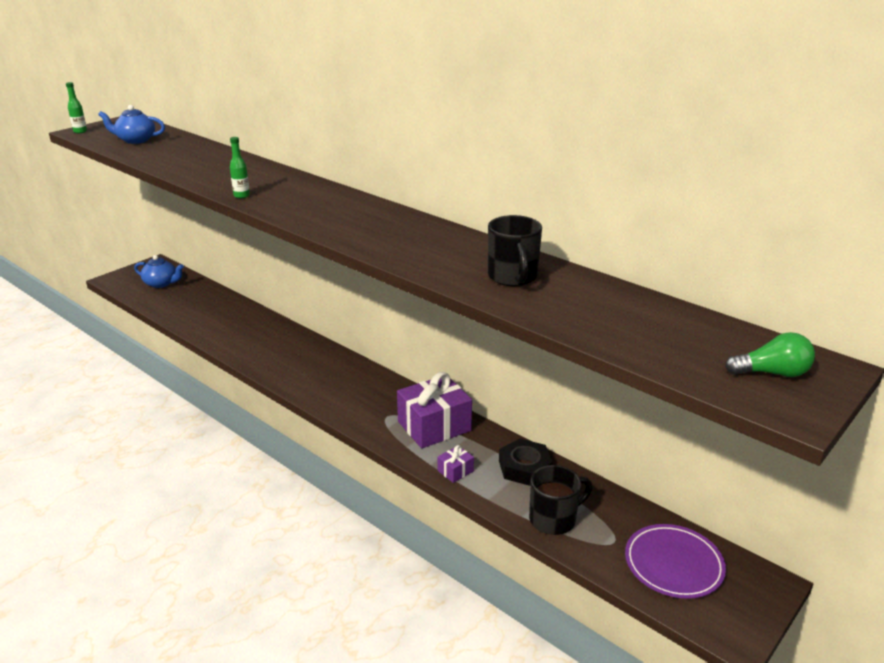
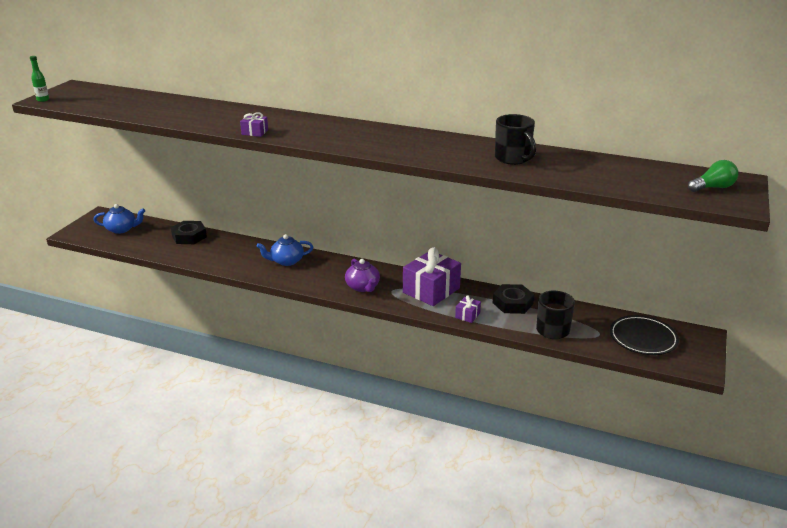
camera: 20 degrees left, 0 degrees up
(135, 140) = (106, 101): blue teapot -> blue teapot (286, 261)
(219, 304) = (189, 236): none -> black nut
(241, 196) = (254, 132): green bottle -> purple gift
(357, 404) = (363, 287): none -> purple teapot
(673, 564) = (643, 338): purple plate -> black plate

